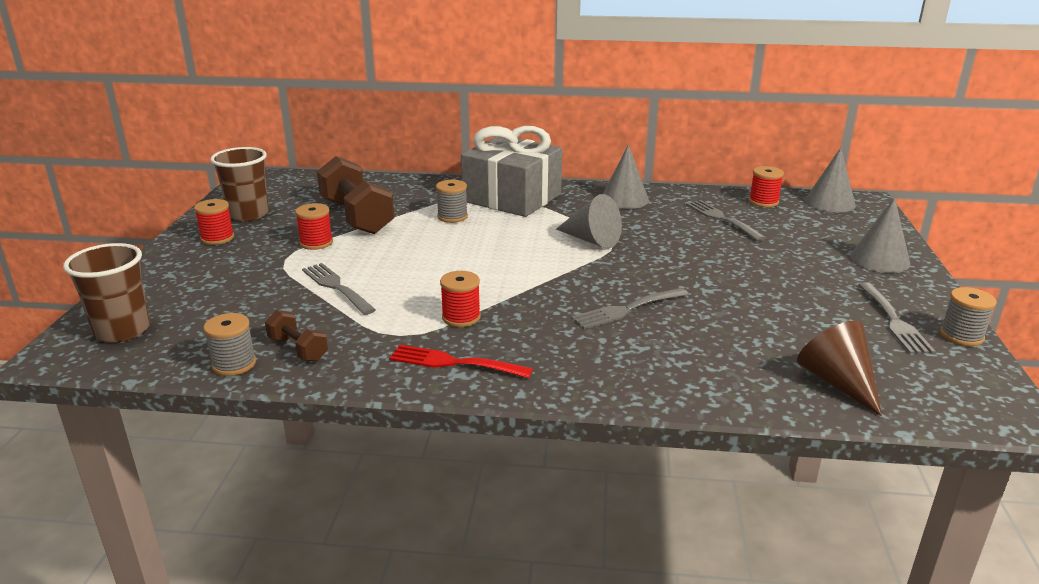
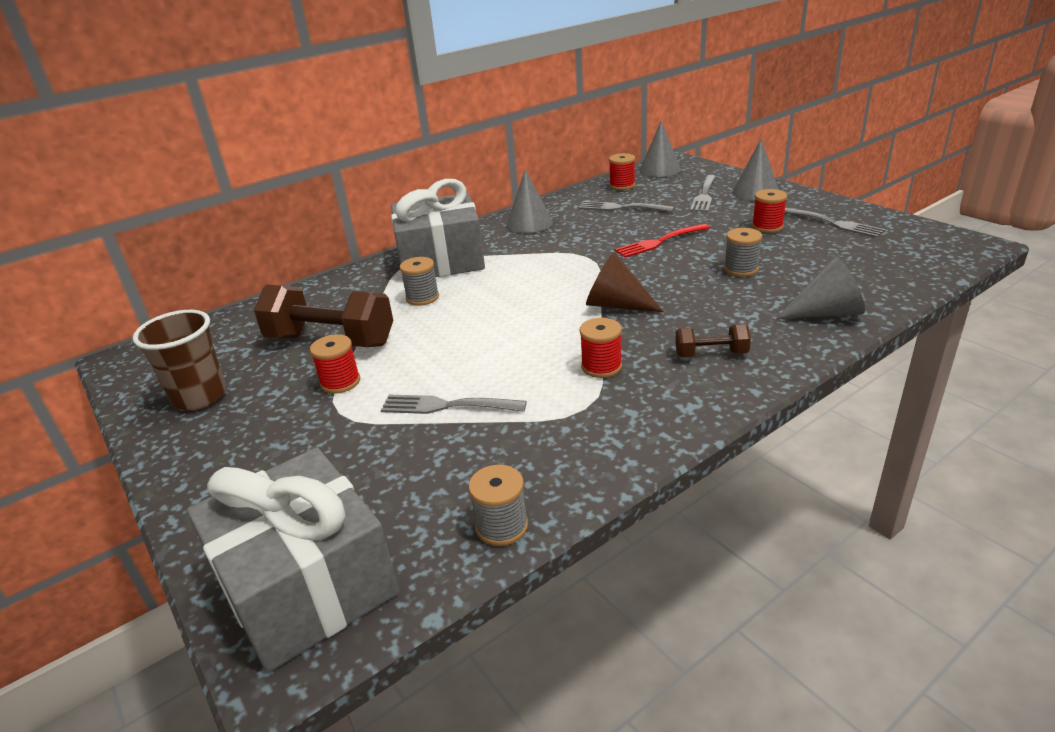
camera: 40 degrees left, 5 degrees up
(122, 330) = (307, 584): brown cup -> grey gift
(217, 238) = (214, 436): red spool -> red spool (767, 227)
(298, 349) = (530, 474): brown dumbbell -> brown dumbbell (711, 354)
(454, 363) = (669, 401): red fork -> red fork (659, 242)
(591, 240) = (569, 262): grey cone -> grey cone (826, 313)
(627, 309) = (694, 296): grey fork -> grey fork (704, 195)
(837, 382) = (883, 272): brown cone -> brown cone (616, 305)
(961, 336) = (875, 215): grey spool -> grey spool (741, 269)

